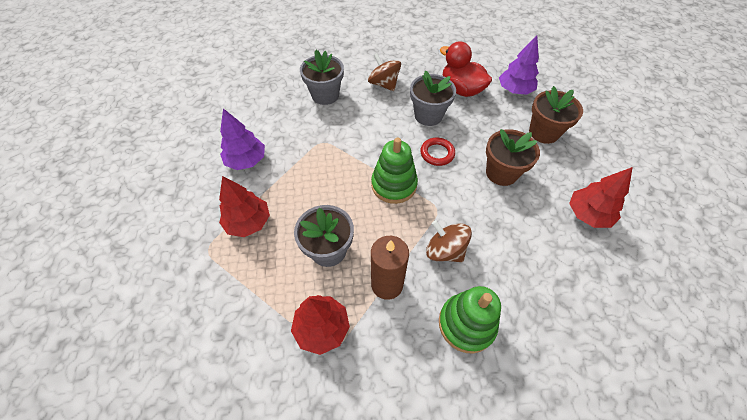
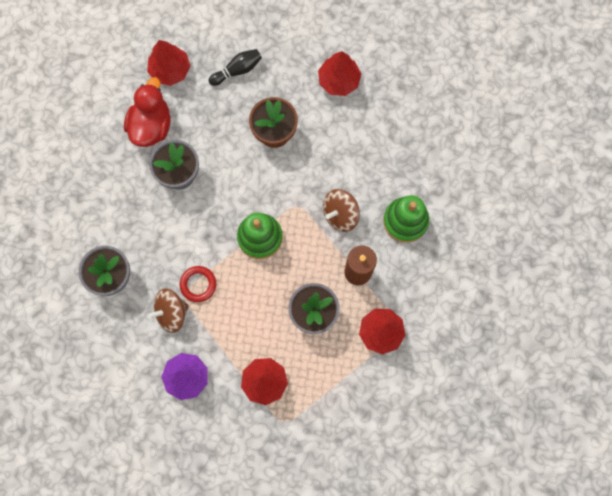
camera: 75 degrees left, 20 degrees up
(384, 84) = (115, 207): brown spinning top -> brown spinning top (171, 313)
(437, 153) = (233, 183): red ring -> red ring (198, 284)
(461, 89) = (151, 125): red duck -> red duck turned 135 degrees clockwise
(514, 90) = (170, 70): purple tree -> red tree
(543, 132) = (237, 70): brown flower pot -> black bowling pin

